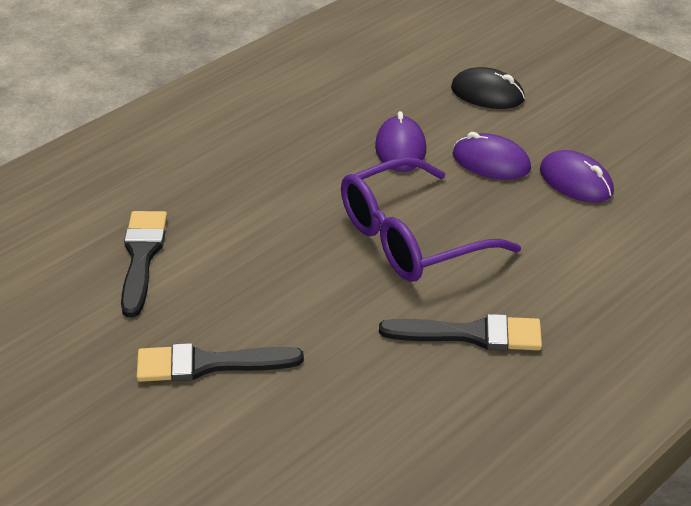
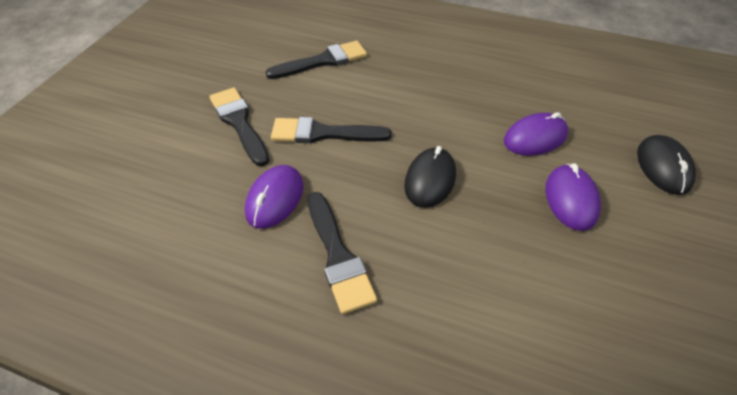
camera: 65 degrees right, 10 degrees up
(284, 295) = (323, 133): none -> black brush
(410, 239) = (430, 180): purple glasses -> black mouse
(576, 181) = (601, 273): purple mouse -> purple mouse (275, 199)

